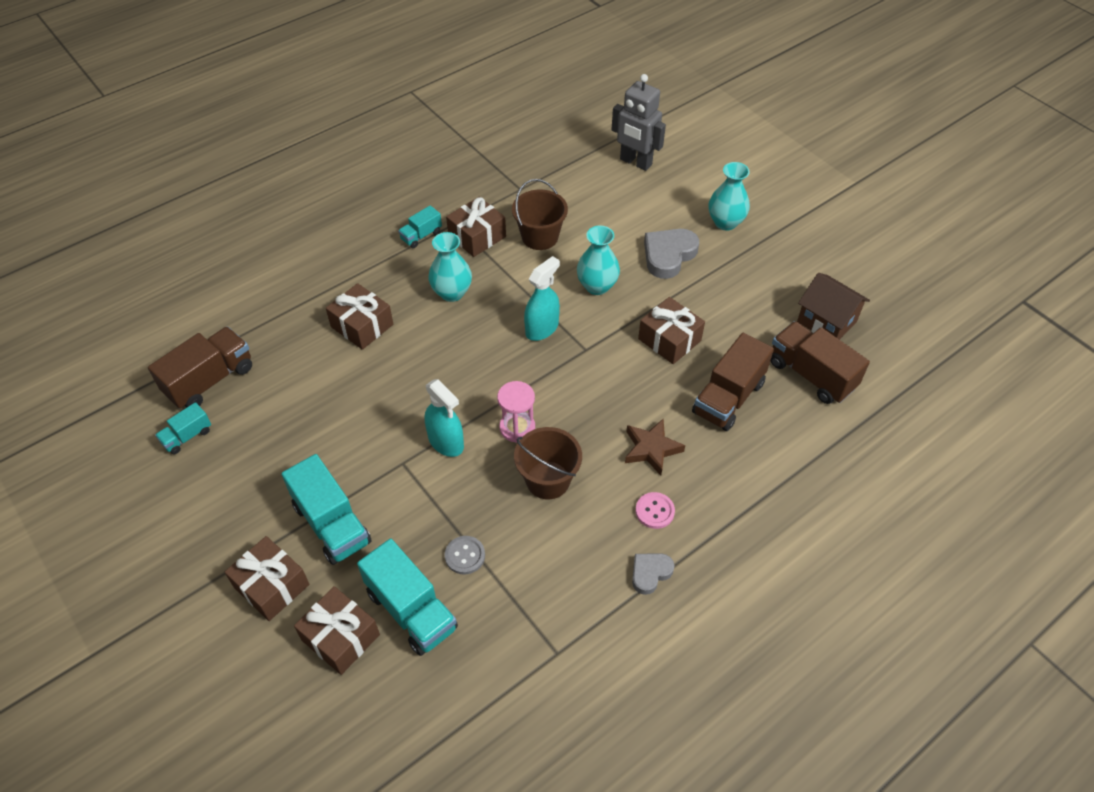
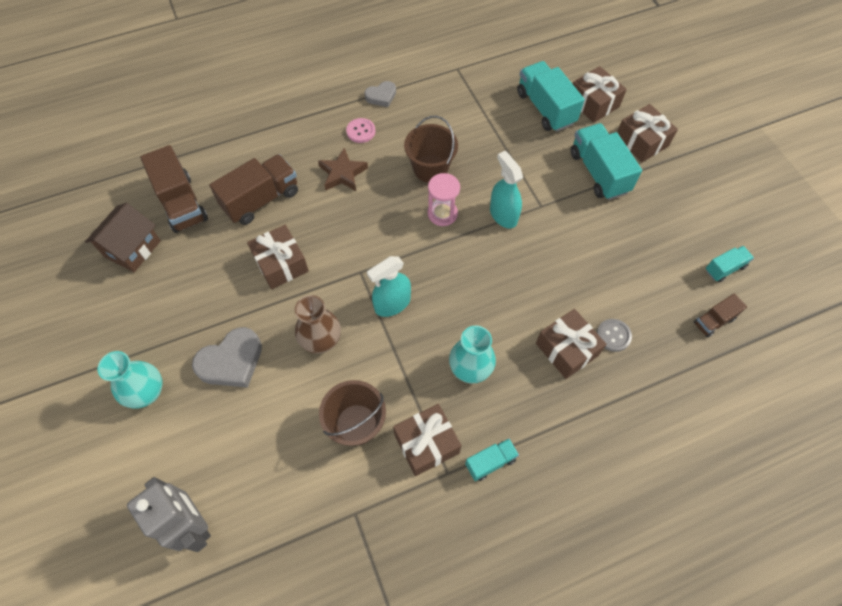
camera: 165 degrees left, 10 degrees up
(210, 380) = (713, 321): brown truck -> brown truck, size x0.53
(465, 556) = (504, 132): grey button -> grey button (613, 335)
(597, 286) = (321, 340): turquoise vase -> brown vase
(826, 322) = (132, 248): brown house -> brown house turned 60 degrees clockwise

